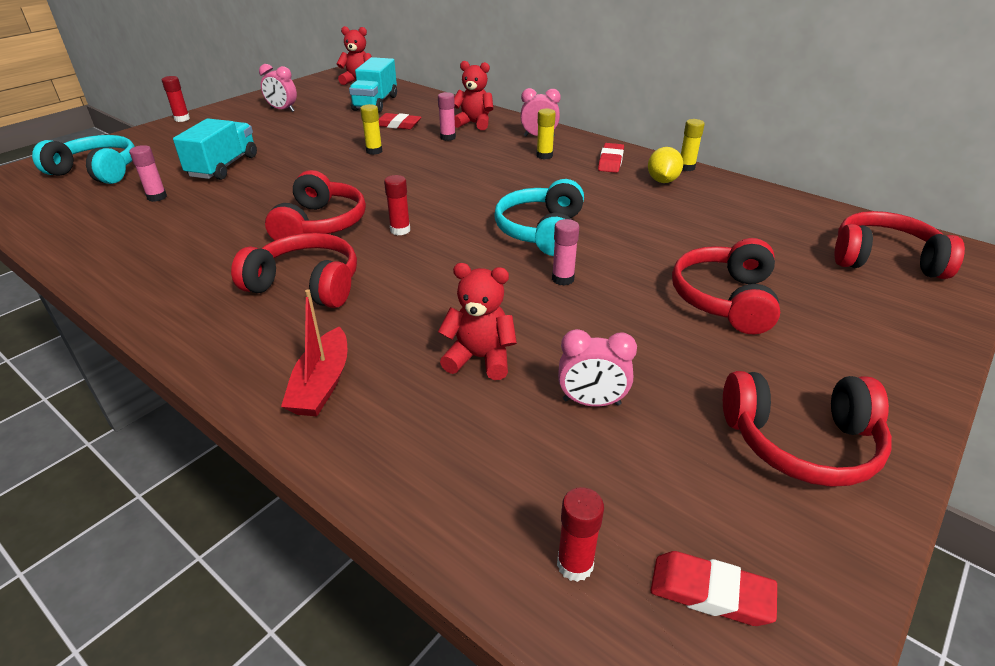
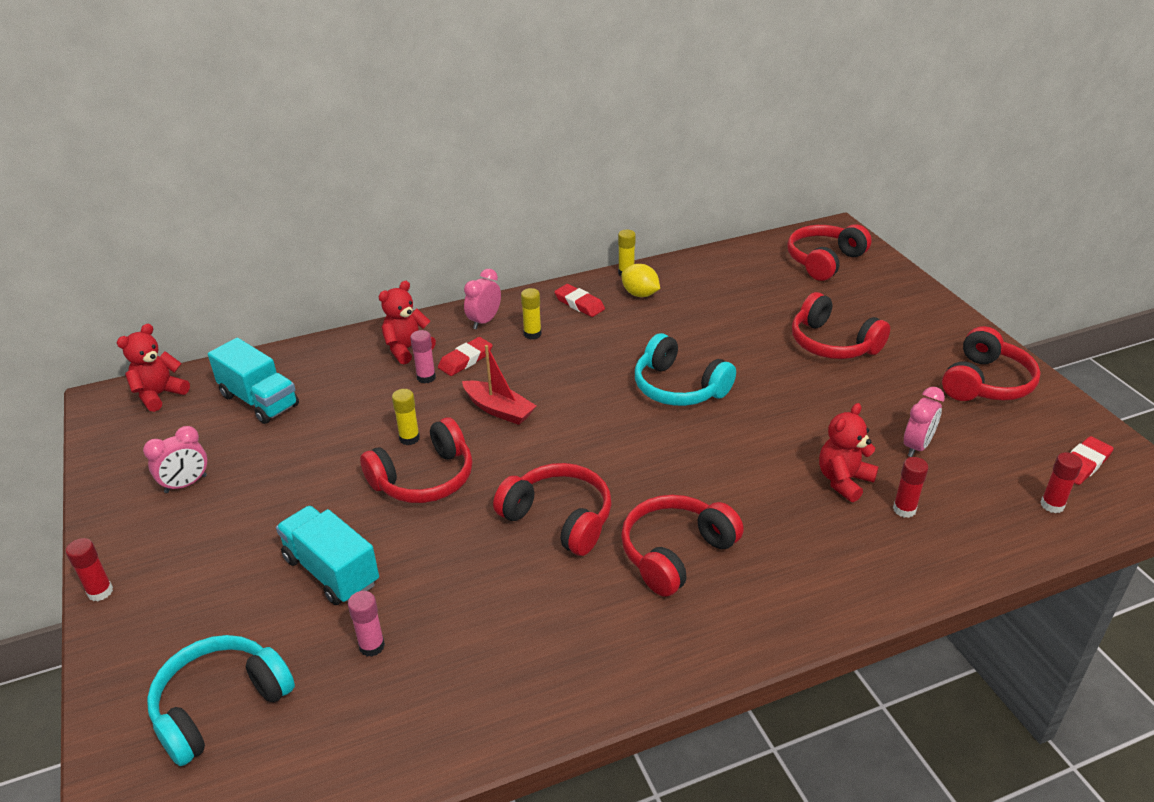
camera: 60 degrees left, 0 degrees up
(322, 384) = (836, 574): red boat -> red boat (499, 410)
(334, 167) = (424, 478): none -> red headphones
(398, 125) = (351, 402): red eraser -> red eraser (465, 360)
(400, 230) = (613, 468): red glue stick -> red glue stick (904, 509)
(563, 279) = (761, 404): pink glue stick -> none

